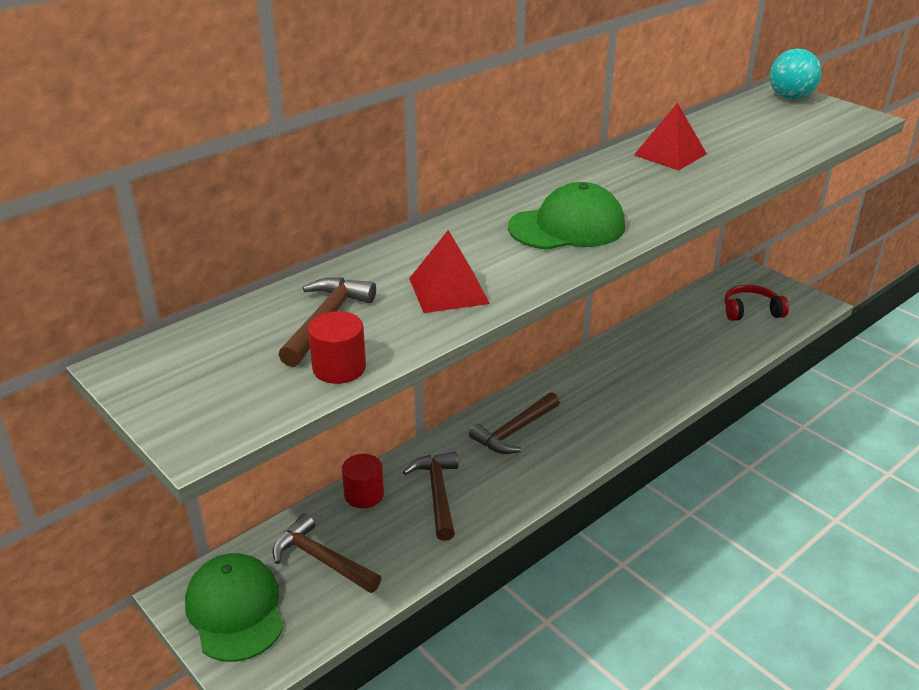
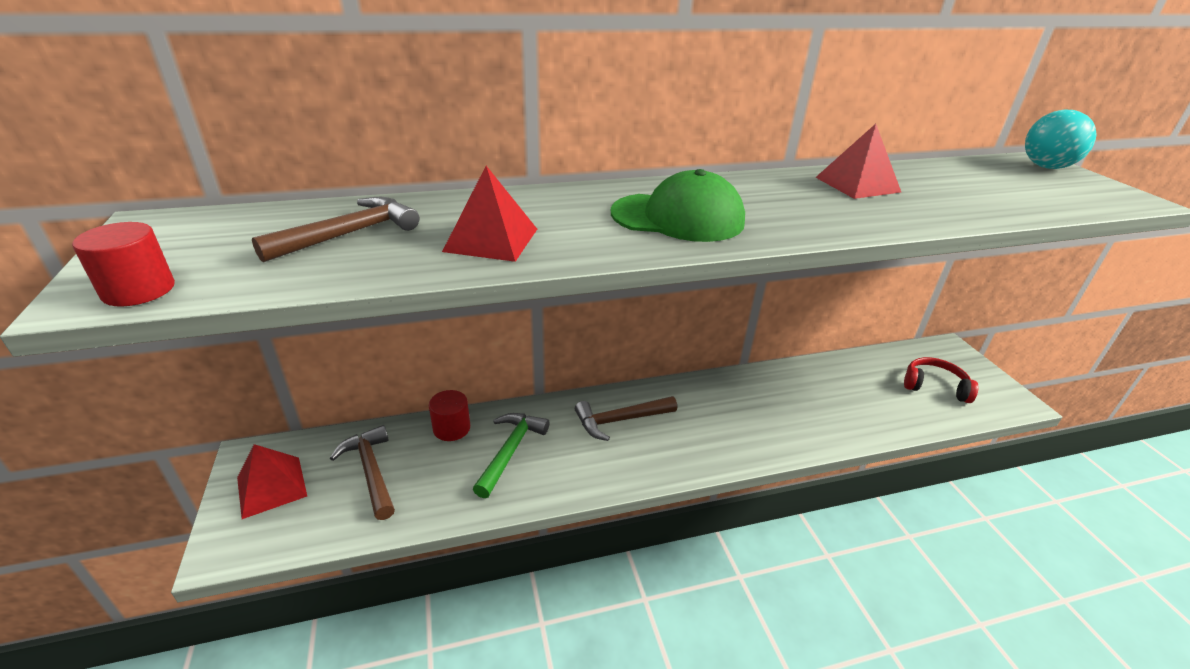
camera: 25 degrees right, 0 degrees up
(235, 610) = (271, 486): green cap -> red pyramid
(339, 368) = (297, 276): red cylinder -> red cylinder (139, 290)
(437, 493) = (510, 451): brown hammer -> green hammer

